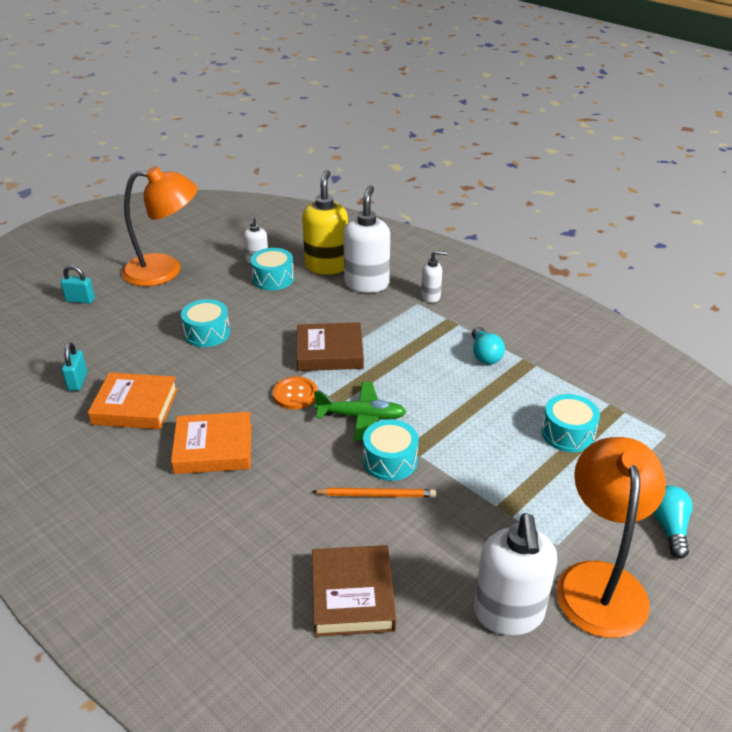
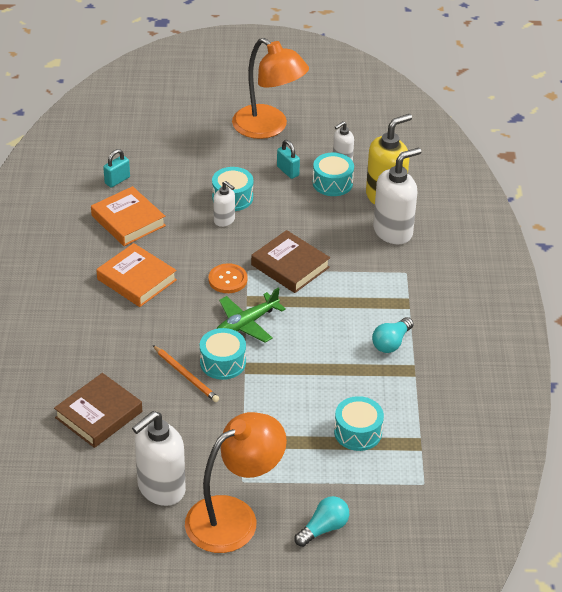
camera: 45 degrees right, 5 degrees up
(80, 300) = (187, 118): turquoise padlock -> turquoise padlock (288, 171)
(361, 417) = (246, 324): green plane -> green plane turned 90 degrees clockwise
(431, 296) = (424, 273): white soap dispenser -> white soap dispenser (224, 220)

